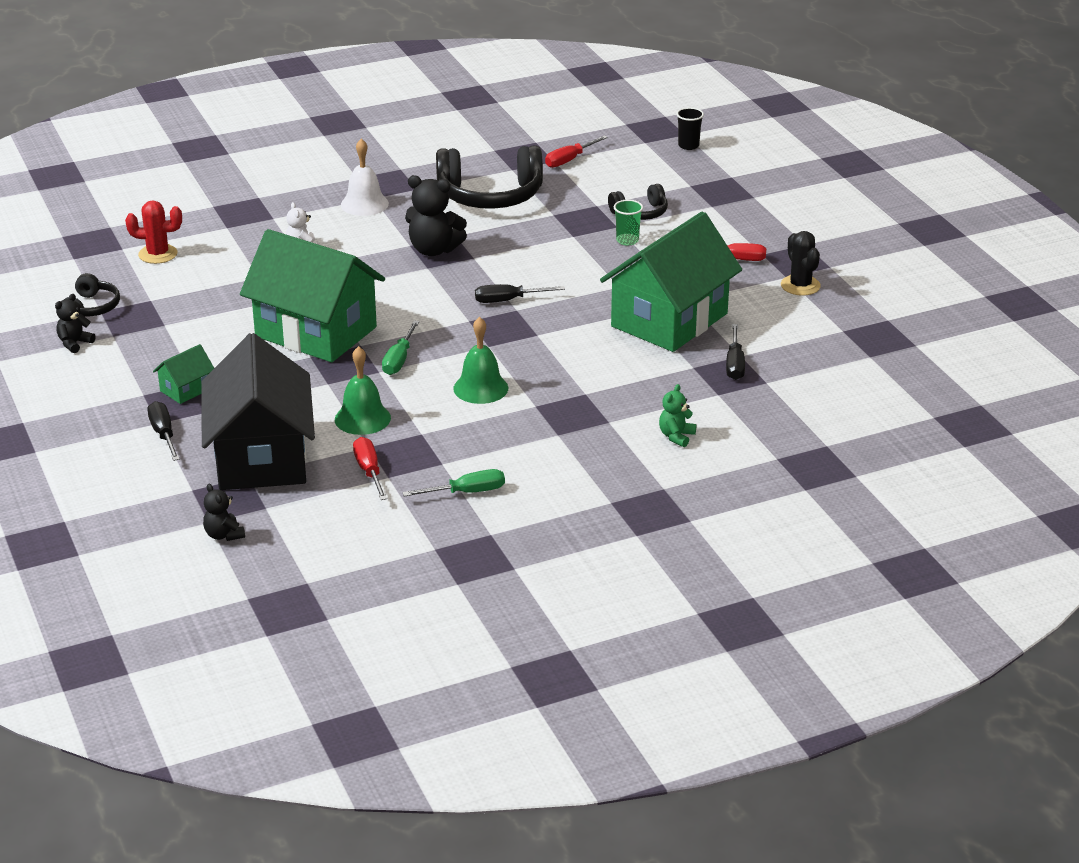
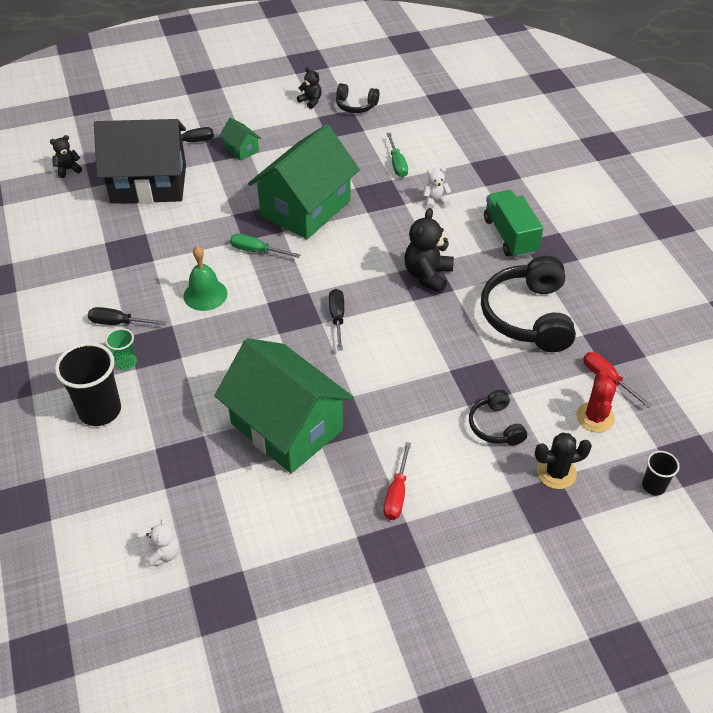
camera: 95 degrees right, 15 degrees up
(158, 254) = (429, 131): red cactus -> red cactus (595, 417)
(362, 418) = (181, 231): green bell -> none
(364, 204) = (510, 236): white bell -> green truck
(369, 471) = (114, 233): red screwdriver -> none
(467, 492) = (70, 281): green screwdriver -> green screwdriver (397, 164)
(627, 240) = (439, 410): green cup -> green cup (126, 362)
(676, 436) = (100, 410): green teddy bear -> black cup
(734, 364) = (200, 467): black screwdriver -> black screwdriver (118, 323)
(800, 285) = (336, 546): black cactus -> black cactus (556, 473)
(841, 373) = (164, 554): none -> white teddy bear

